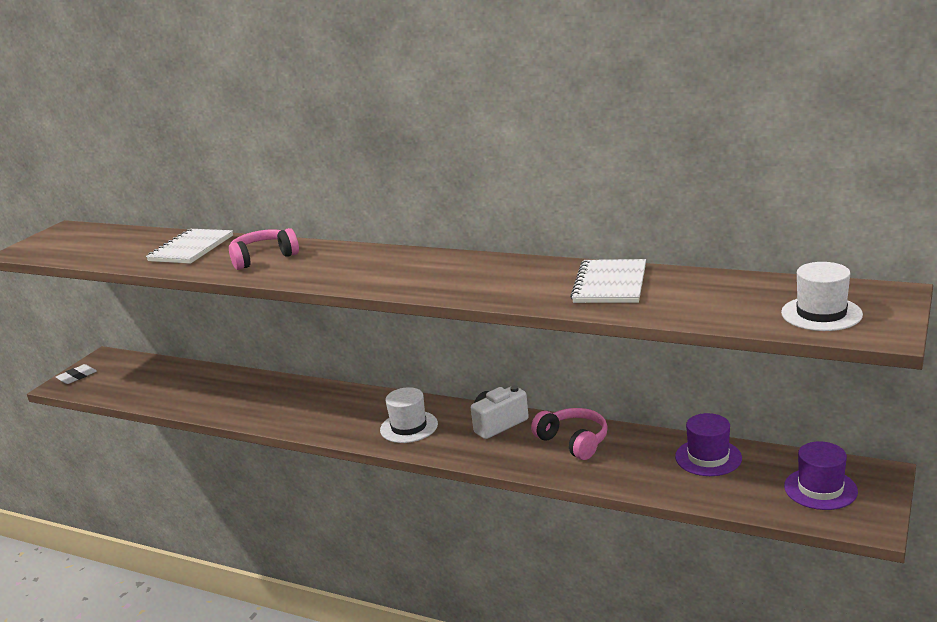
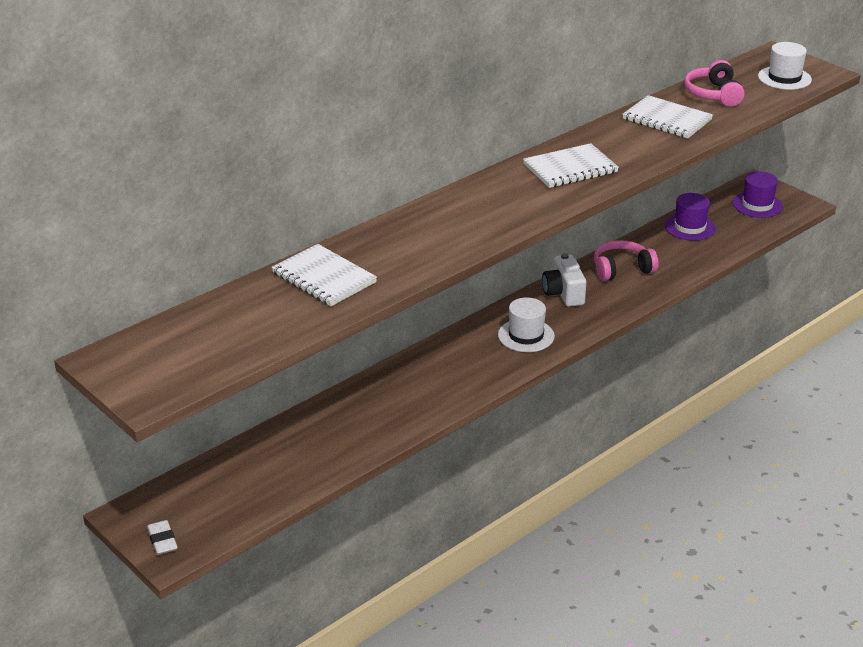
camera: 70 degrees left, 10 degrees up
(263, 258) = (414, 242): pink headphones -> pink headphones (713, 94)
(447, 273) = (570, 168): none -> white notebook

